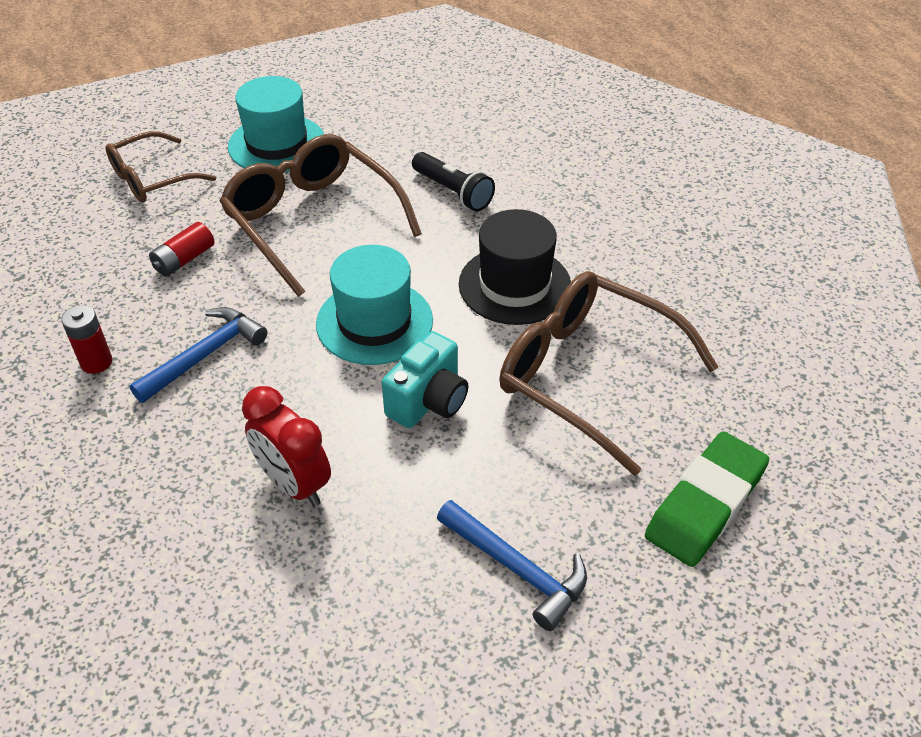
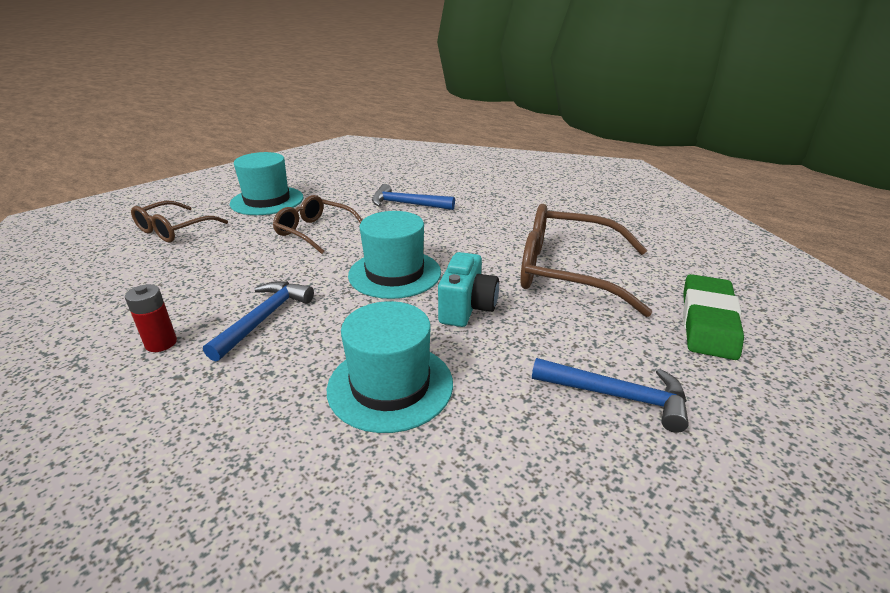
camera: 20 degrees left, 15 degrees down
(184, 260) = (220, 267): red battery -> none
(294, 484) = (390, 385): red clock -> turquoise hat
(313, 221) = (315, 232): brown glasses -> brown glasses, size x0.61
(453, 192) = (407, 204): black flashlight -> blue hammer
(514, 285) = (481, 238): black hat -> none

